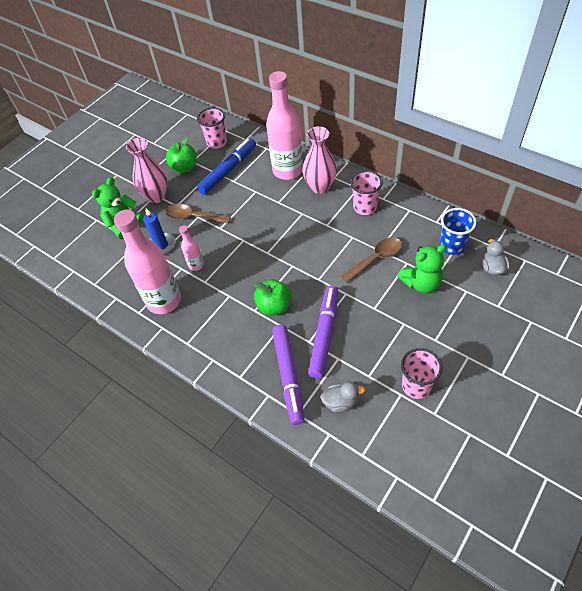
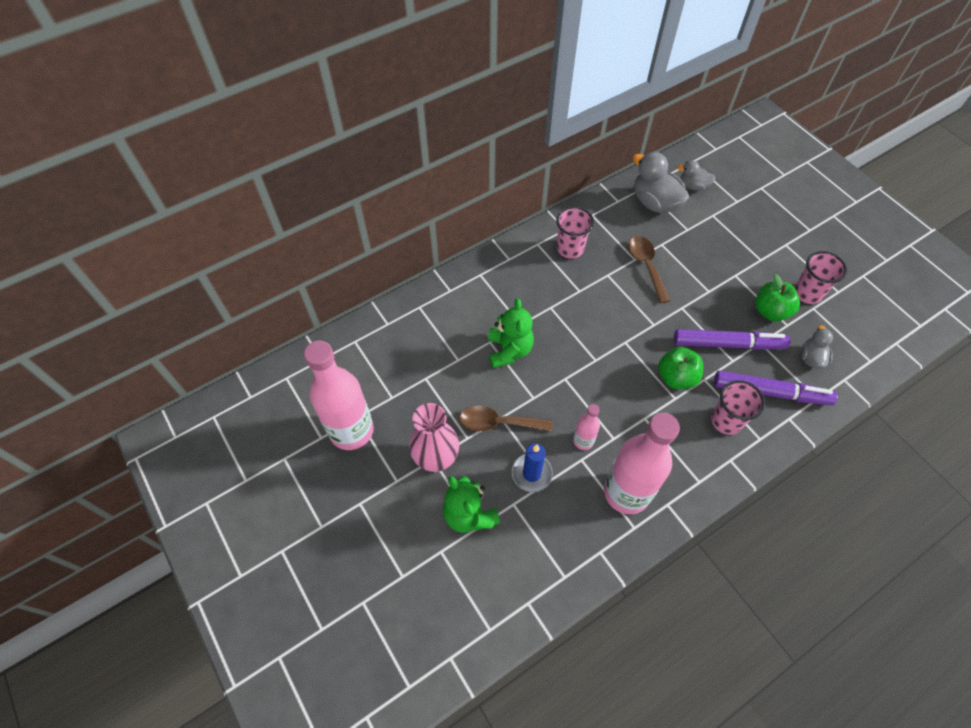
camera: 75 degrees left, 5 degrees up
(184, 167) = (399, 409): green apple -> green apple (770, 311)
(193, 217) = (499, 423): brown spoon -> brown spoon turned 60 degrees clockwise
(217, 142) = (373, 358): pink cup -> pink cup (726, 421)
(228, 170) = (435, 360): blue marker -> none
(287, 170) = (473, 298): pink bottle -> pink bottle (351, 430)
(320, 187) = (517, 276): pink vase -> none
(324, 334) = (728, 344): purple marker -> purple marker turned 150 degrees clockwise
(421, 283) = (691, 243): green teddy bear -> green teddy bear (509, 350)
(452, 246) = (654, 202): blue cup -> grey duck

